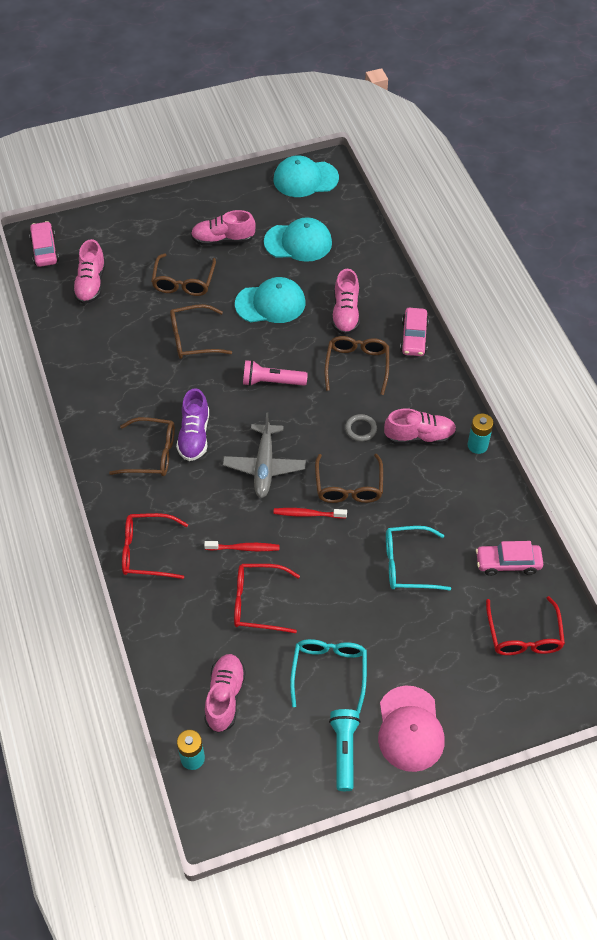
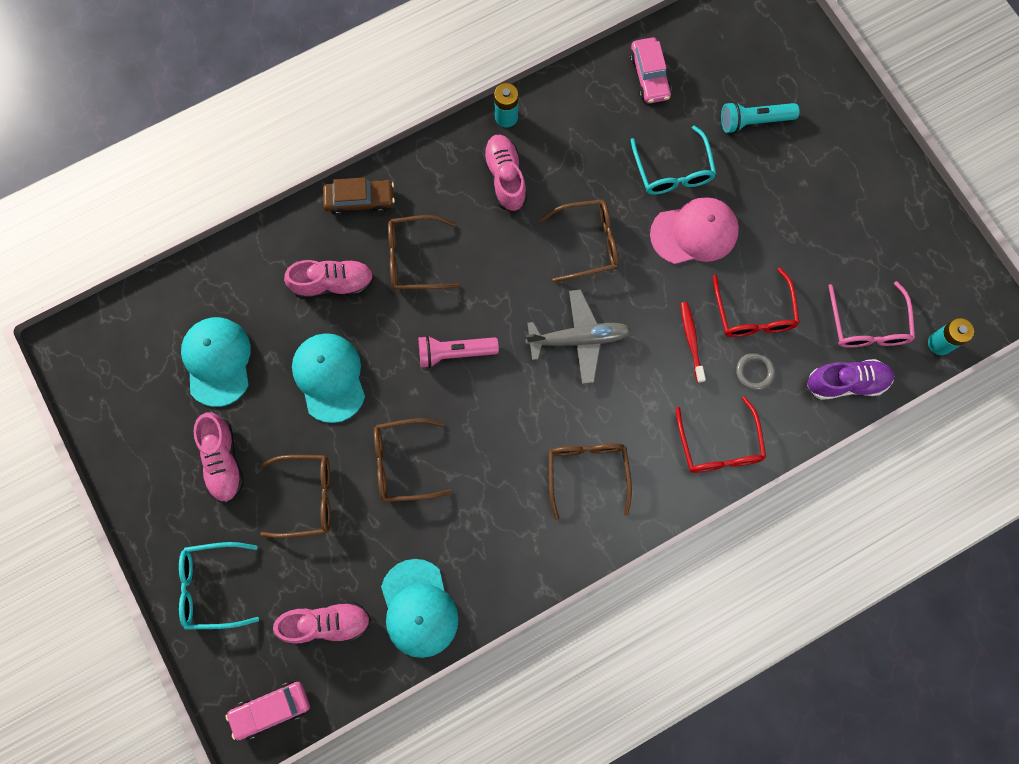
camera: 100 degrees left, 20 degrees up
(193, 339) = (402, 463): brown glasses -> brown glasses turned 105 degrees clockwise
(194, 435) = (551, 428): purple shoe -> purple shoe (846, 383)
(225, 697) = (867, 325): pink shoe -> pink glasses
(272, 382) = (455, 353): pink flashlight -> pink flashlight turned 90 degrees clockwise
(305, 179) = (95, 372): turquoise cap -> turquoise cap (418, 608)
(308, 514) = (633, 280): red toothbrush -> none
(329, 671) = (813, 230): turquoise glasses -> turquoise glasses (212, 586)
(344, 751) = (892, 204): turquoise flashlight -> turquoise flashlight (754, 121)
(360, 429) = (507, 241): grey ring -> grey ring (754, 372)
(410, 729) = (853, 148): pink cap -> pink cap (694, 232)
(414, 337) = (360, 200): pink car -> brown car
(523, 636) = (728, 56): red glasses -> none

